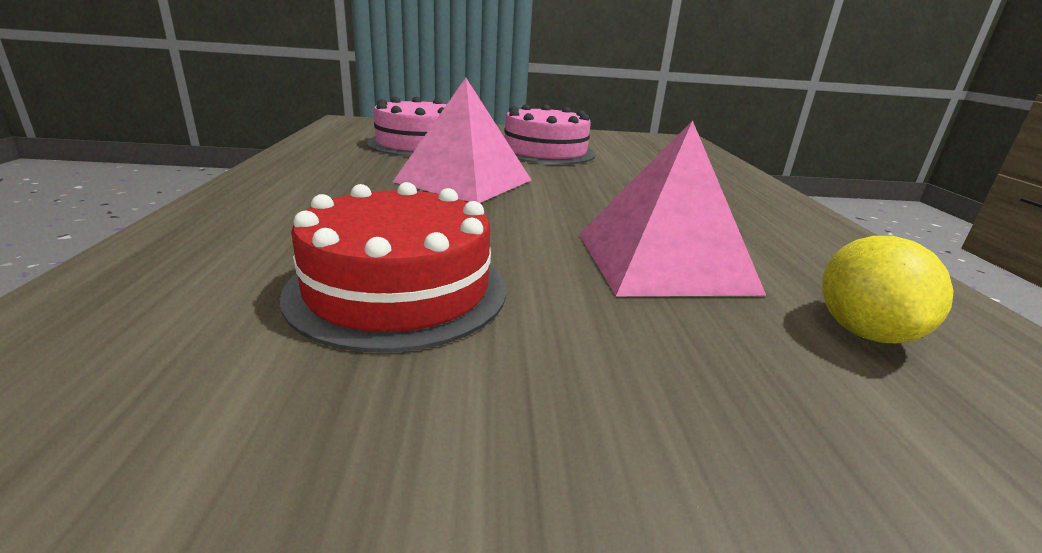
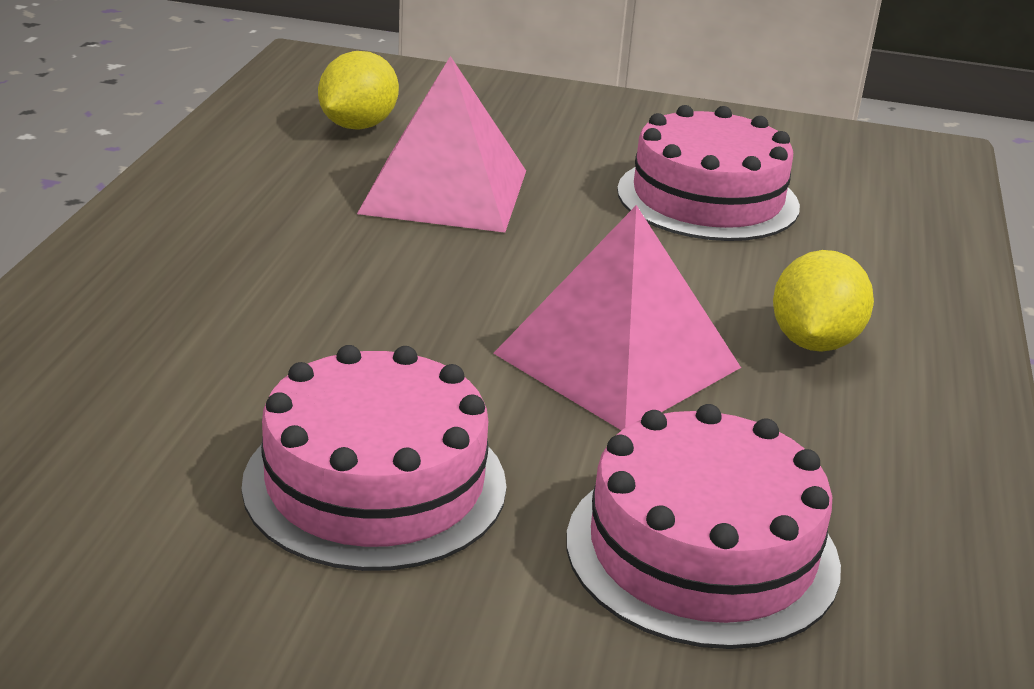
camera: 165 degrees left, 5 degrees up
(339, 193) = (814, 342): none -> yellow lemon
(398, 289) = (707, 198): red cake -> pink cake

